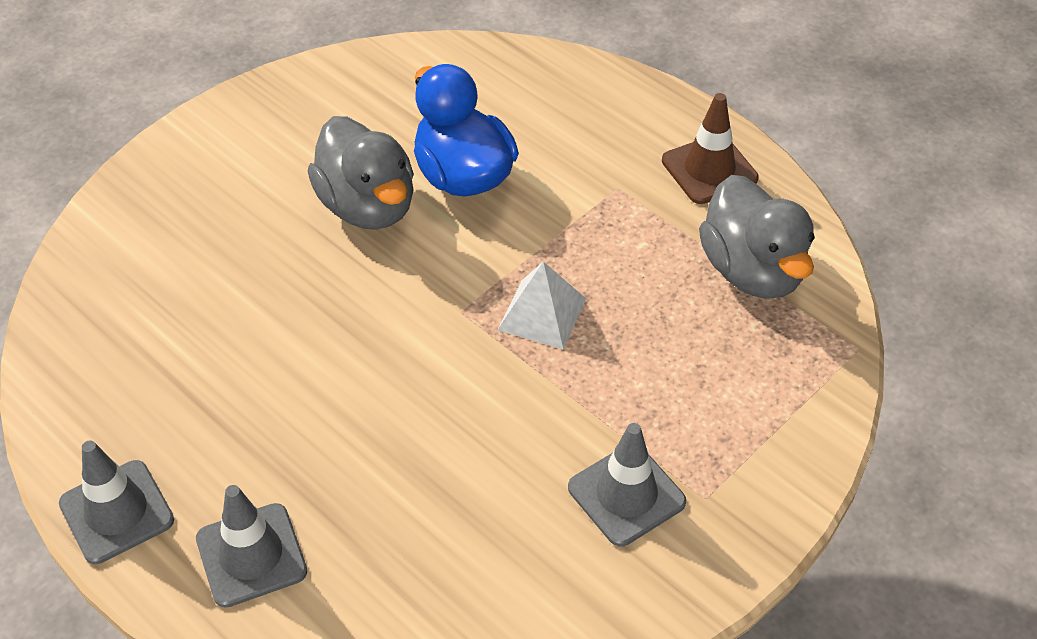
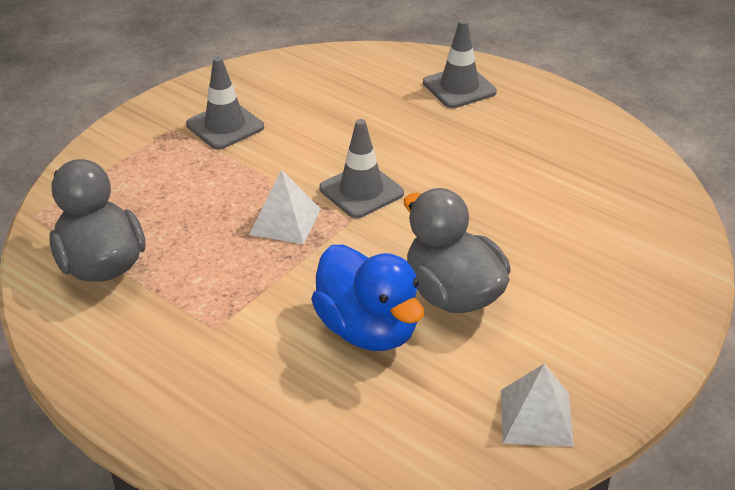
camera: 175 degrees right, 10 degrees down
(116, 512) = (553, 99): grey traffic cone -> grey traffic cone (361, 191)
(330, 89) = (536, 417): none -> white pyramid
(709, 170) = (119, 353): brown traffic cone -> none

